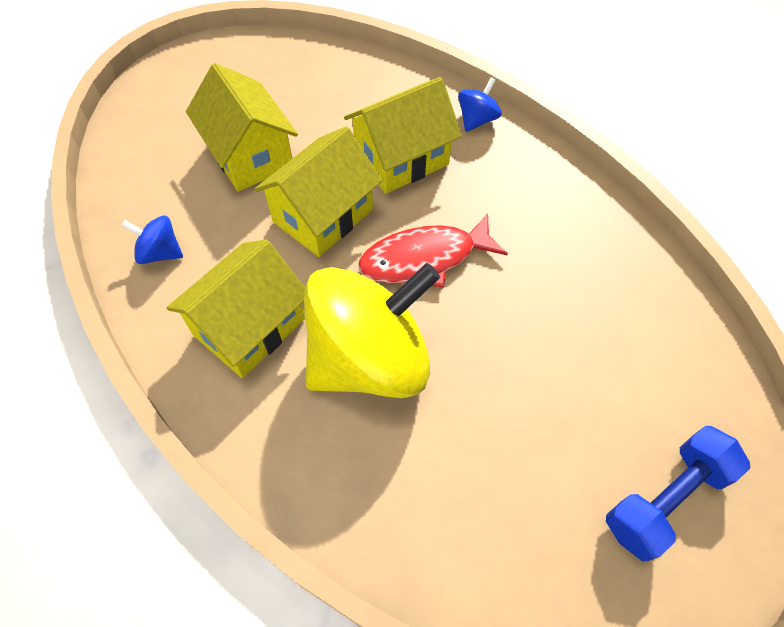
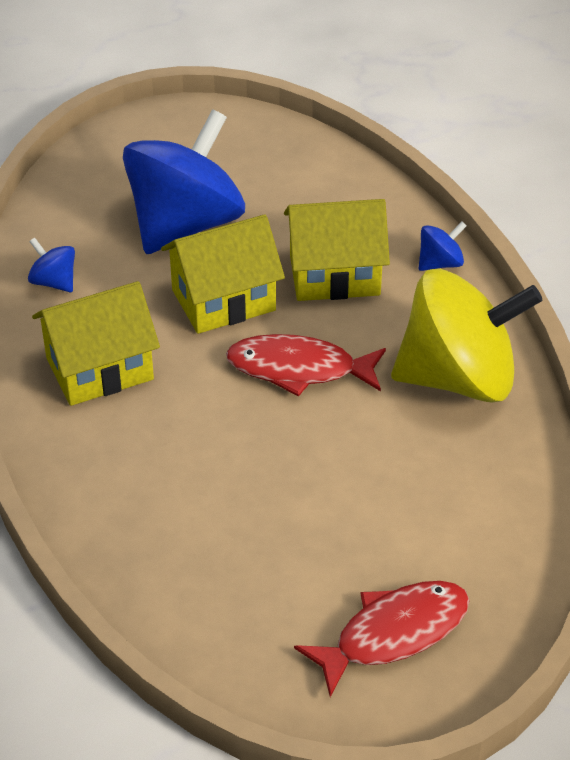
camera: 25 degrees right, 15 degrees down
(250, 155) = (185, 225): yellow house -> blue spinning top
(369, 359) = (192, 431): yellow spinning top -> yellow spinning top (458, 378)
(665, 499) = (393, 634): blue dumbbell -> red fish

